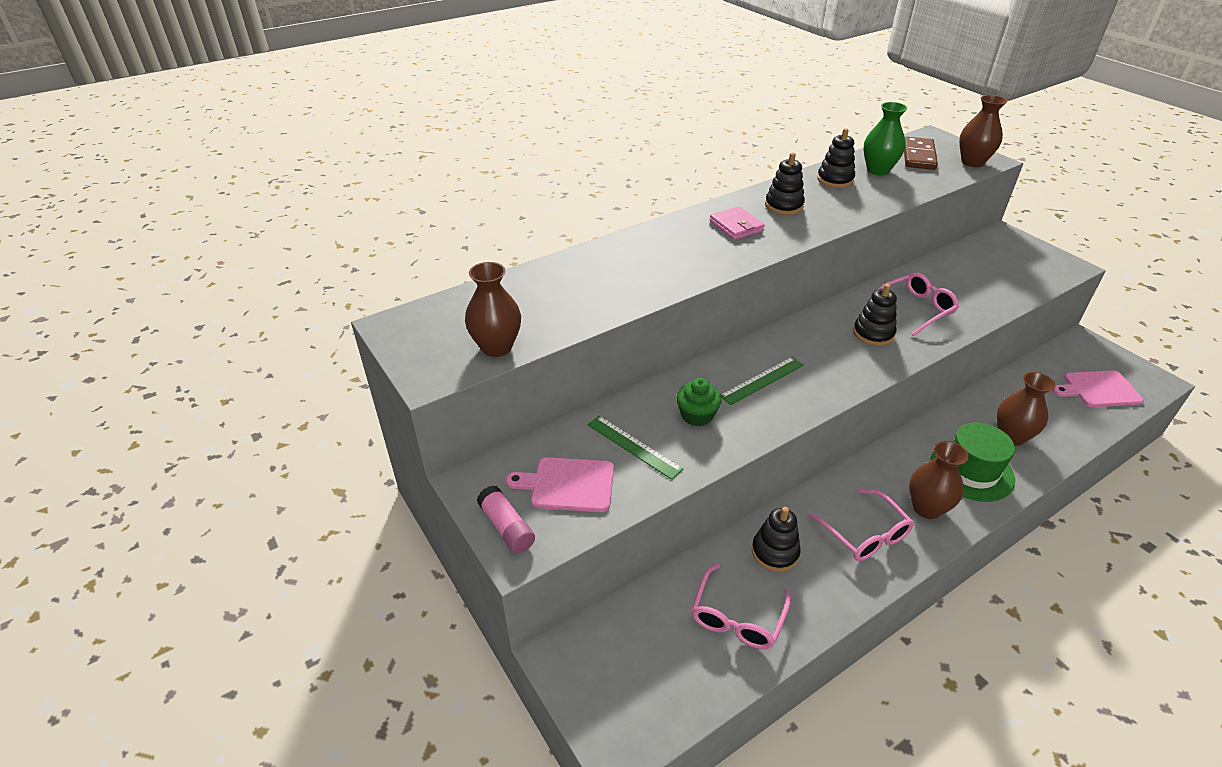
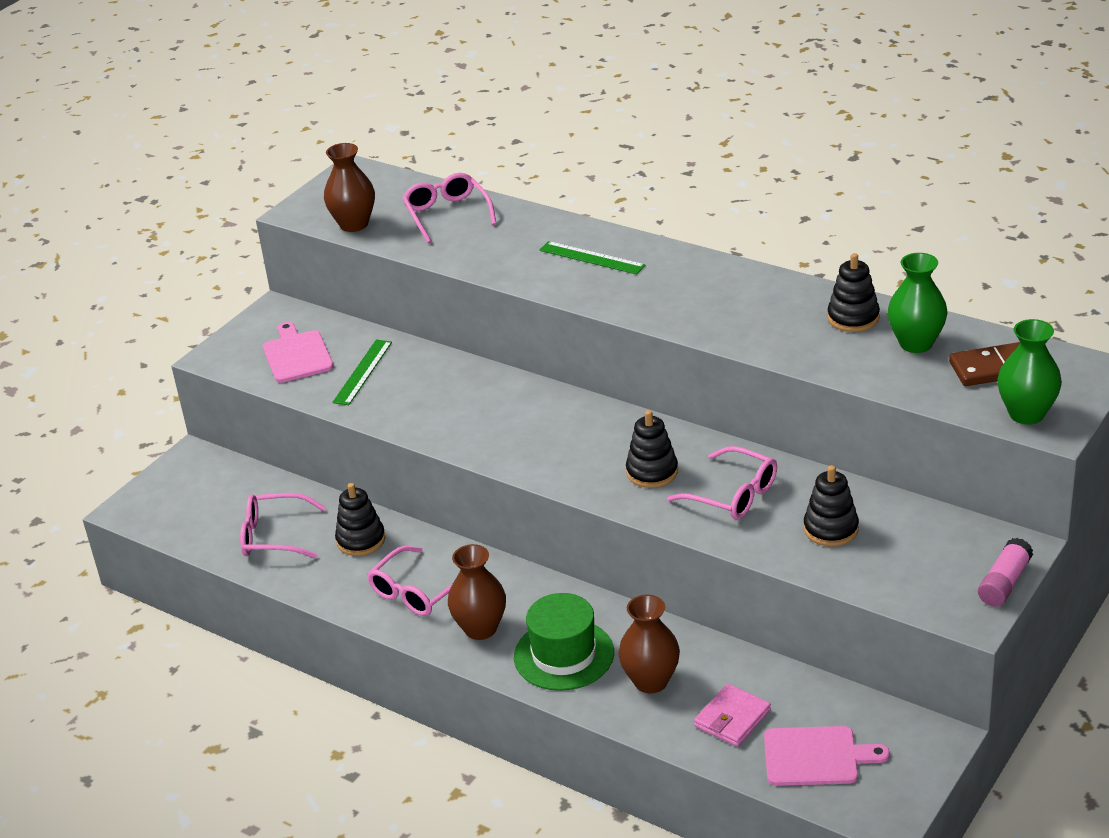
camera: 70 degrees right, 5 degrees down
(506, 527) = (236, 343): pink glue stick -> pink glue stick (1004, 583)
(535, 293) = (447, 214): none -> pink glasses
(697, 415) = (427, 393): green cupcake -> none
(736, 226) = (666, 280): pink wallet -> pink wallet (732, 718)
(762, 380) = (508, 417): green ruler -> green ruler (591, 258)
(784, 205) = (744, 298): black stacking toy -> black stacking toy (831, 529)
(972, 162) = (1026, 414): brown vase -> green vase
(1098, 389) = (816, 756): pink cutting board -> pink cutting board turned 120 degrees clockwise

